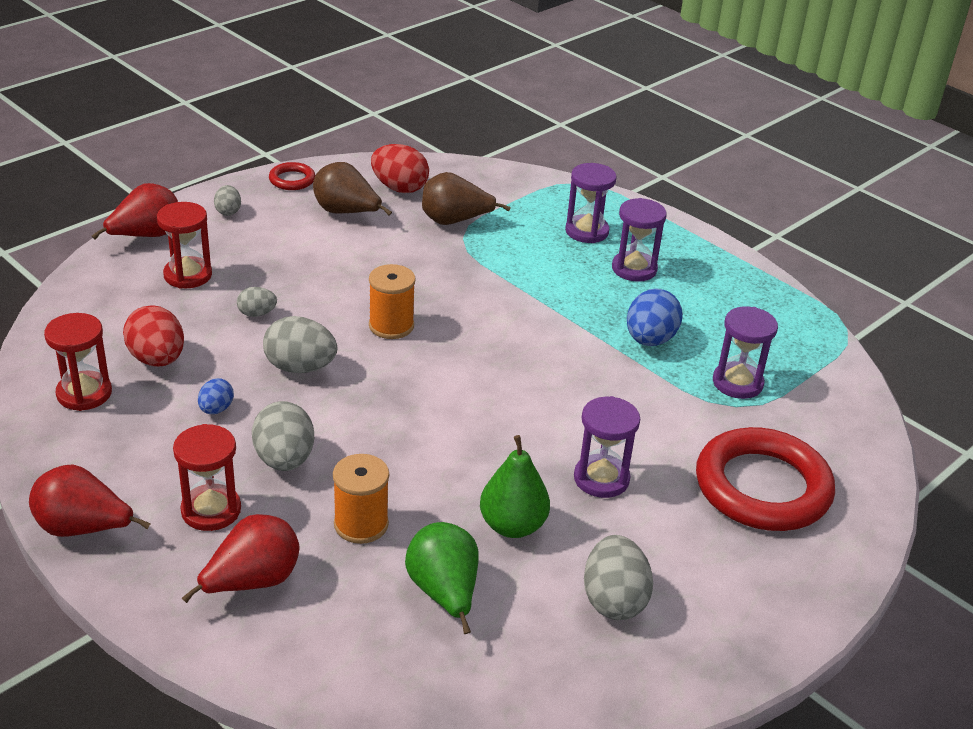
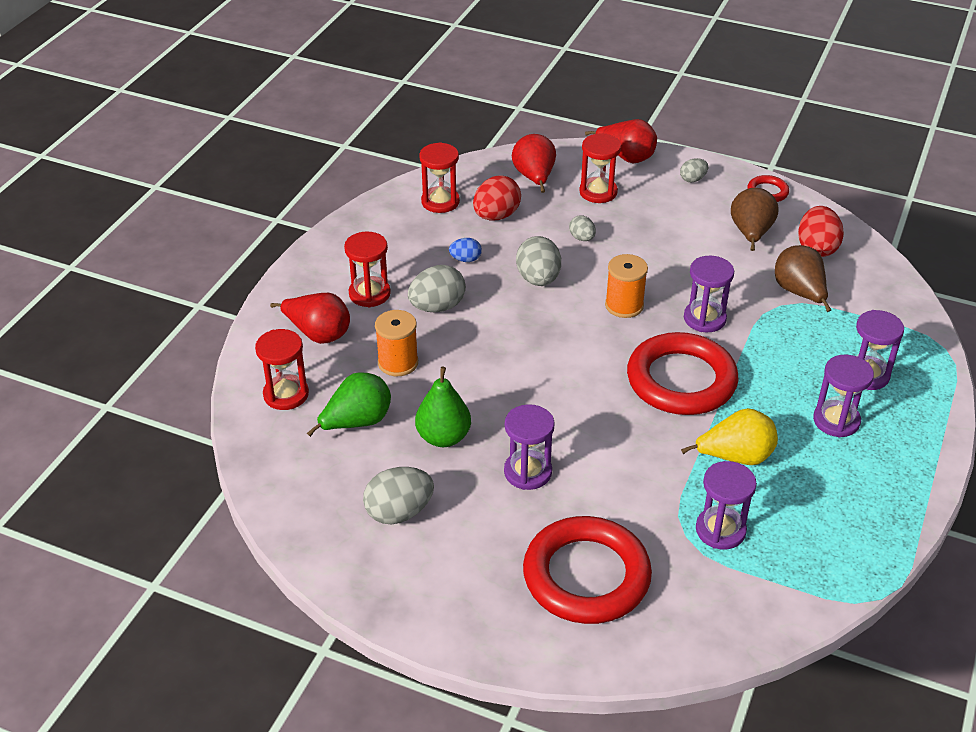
camera: 70 degrees right, 5 degrees up
(83, 529) = (323, 251): red pear -> red pear (534, 178)
(349, 647) = (286, 394): none -> red hourglass
(449, 285) = (704, 319): none -> purple hourglass
(528, 332) = (681, 380): none -> red ring
(650, 340) = (735, 457): blue egg -> yellow pear

